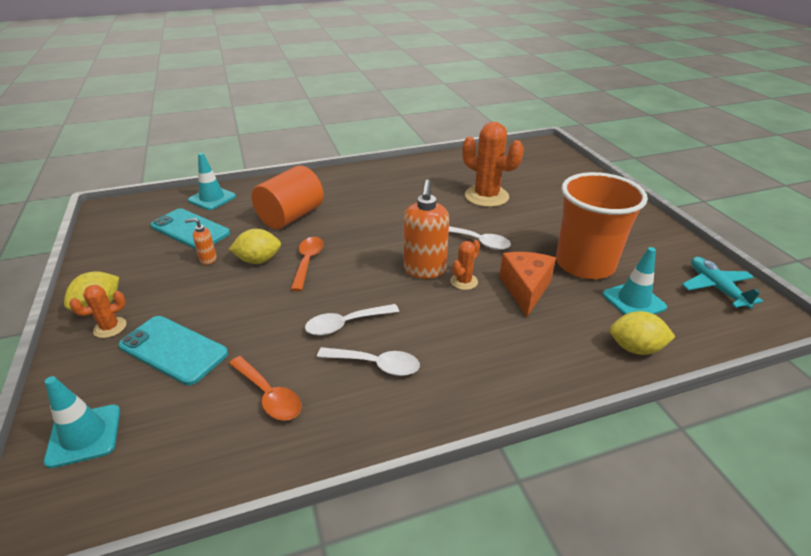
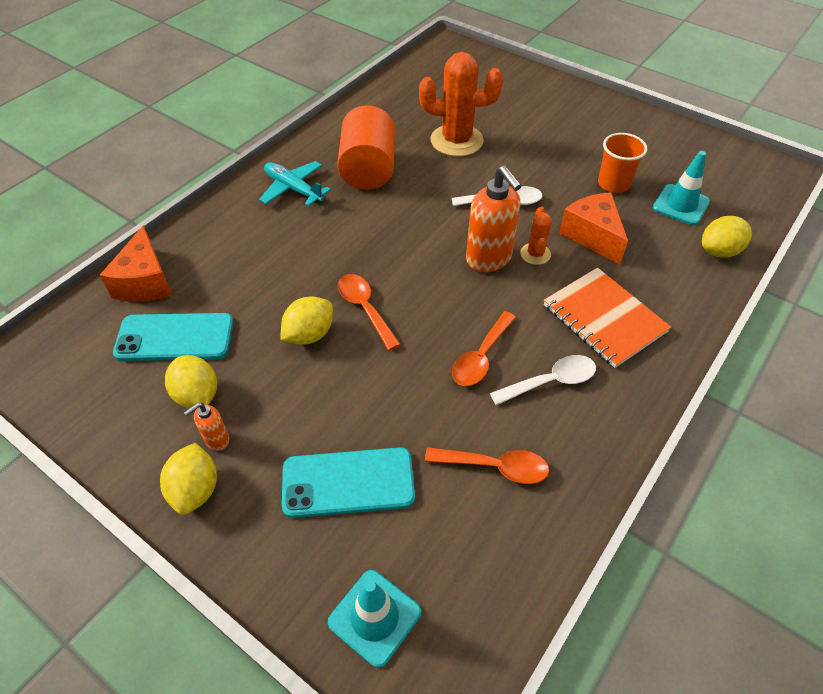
camera: 35 degrees left, 15 degrees up
(110, 327) = (244, 503): orange cactus -> none
(163, 262) = (197, 395): none -> yellow lemon
(208, 259) = (249, 364): orange soap dispenser -> orange soap dispenser (217, 440)
(212, 198) = (145, 282): turquoise traffic cone -> orange cheese
(291, 216) = (278, 261): orange cylinder -> orange cylinder (368, 169)
(345, 324) = (481, 357): white spoon -> orange spoon
(469, 346) = (604, 319): none -> orange notebook
(585, 264) = (613, 184): orange cup -> orange cup, size x0.53
(716, 288) = (724, 161): turquoise plane -> turquoise plane (293, 189)

